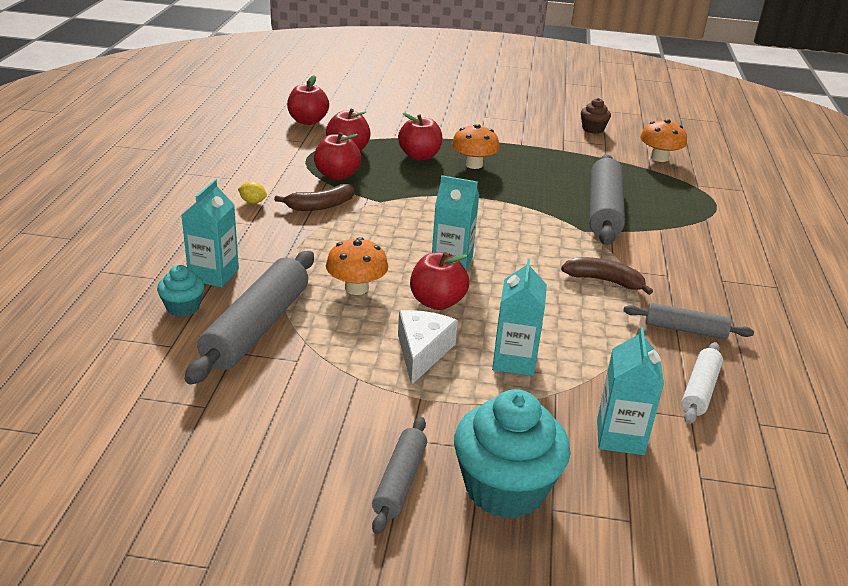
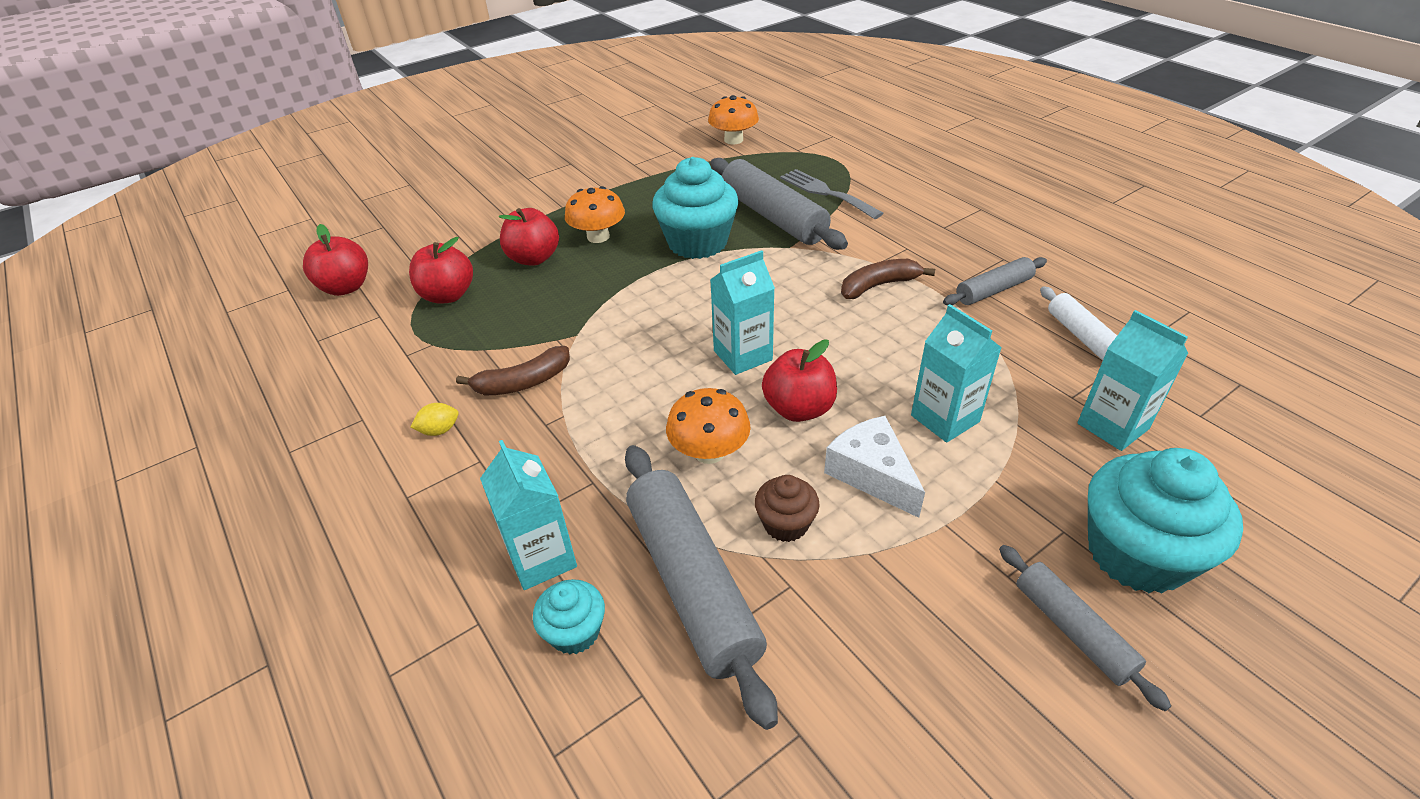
camera: 40 degrees left, 10 degrees up
(320, 206) = (523, 382): brown banana -> brown banana turned 45 degrees clockwise
(337, 175) = (483, 333): red apple -> none
(527, 198) = (697, 242): none -> turquoise cupcake
(593, 129) = (641, 140): brown cupcake -> brown cupcake (785, 524)
(669, 217) = (826, 192): none -> grey fork

